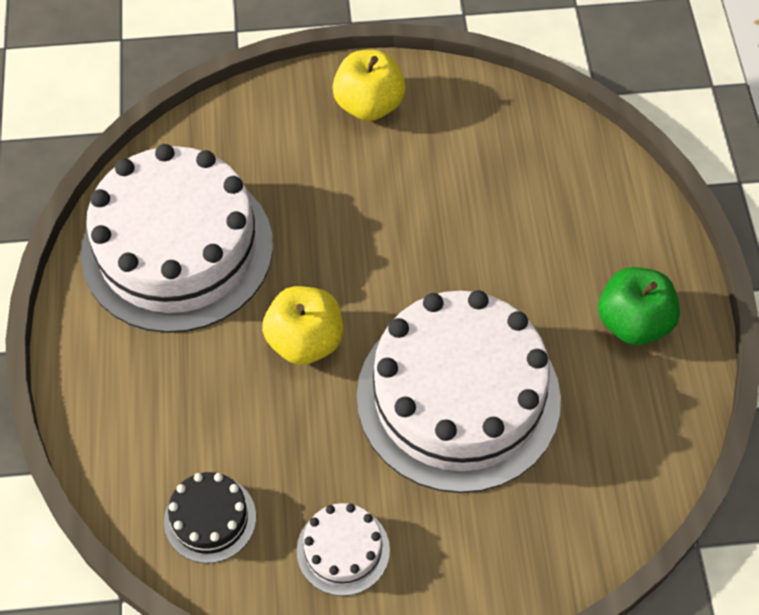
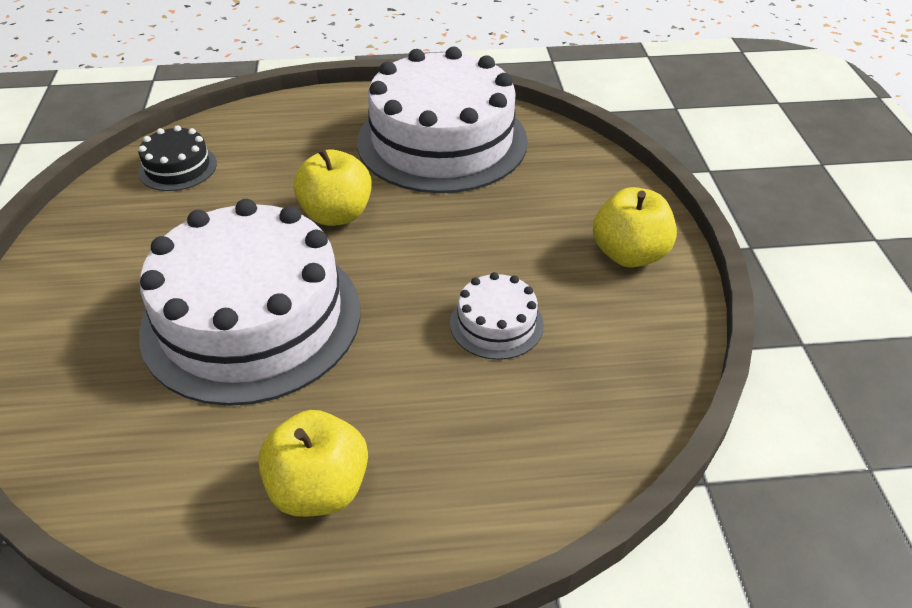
camera: 90 degrees right, 15 degrees down
(343, 550) = (118, 240): white cake -> white cake (496, 324)
(633, 322) = (319, 489): green apple -> yellow apple

